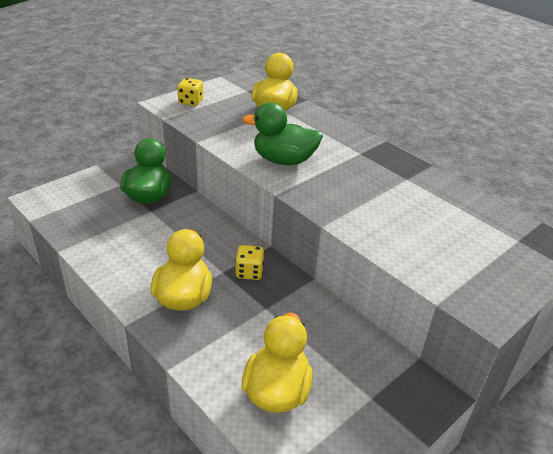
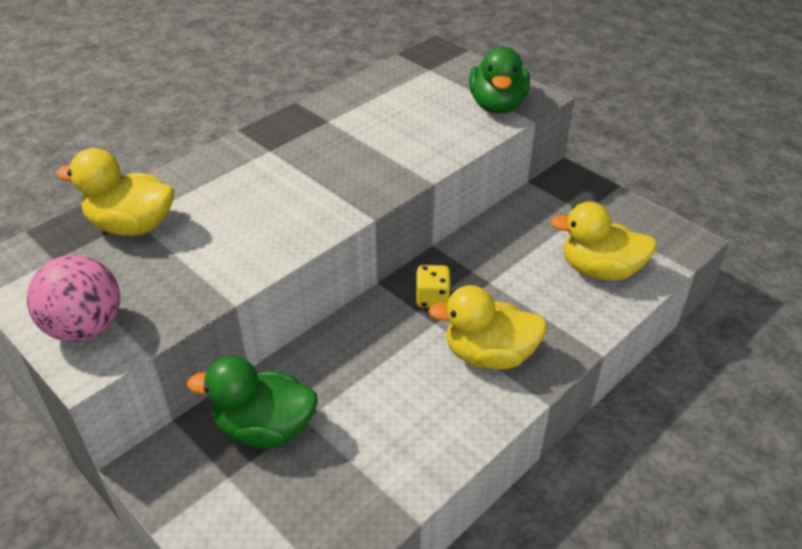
camera: 90 degrees left, 5 degrees up
(190, 102) = (86, 327): yellow dice -> pink ball
(283, 160) = (290, 213): green duck -> green duck (497, 105)

